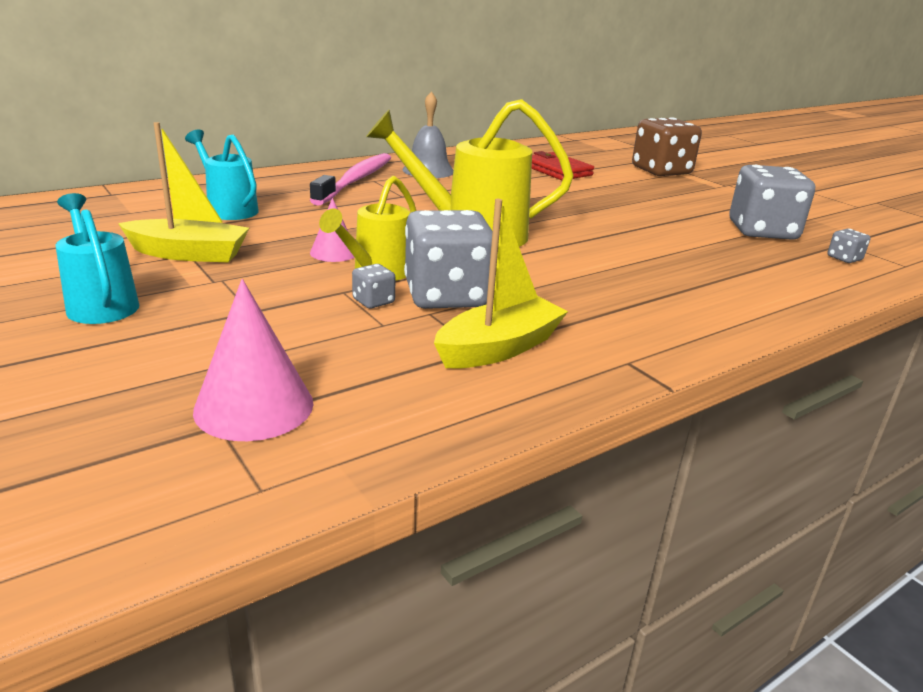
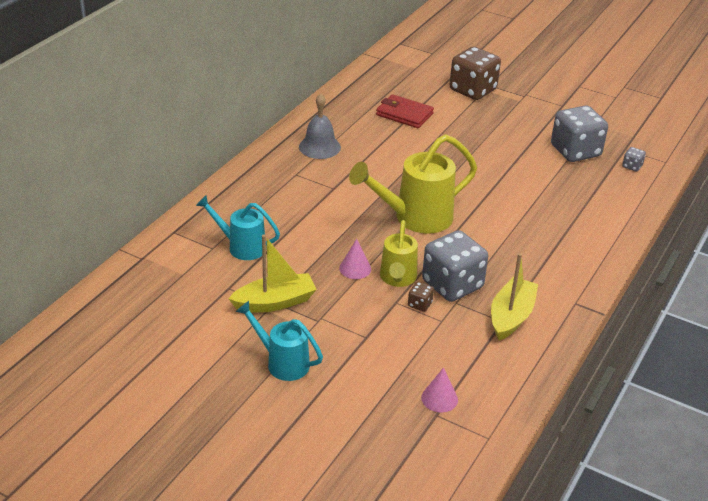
camera: 25 degrees left, 10 degrees up
(254, 406) = (439, 398): pink cone -> pink cone, size x0.61
(356, 180) = (284, 179): pink toothbrush -> none
(373, 301) = (420, 304): grey dice -> brown dice

